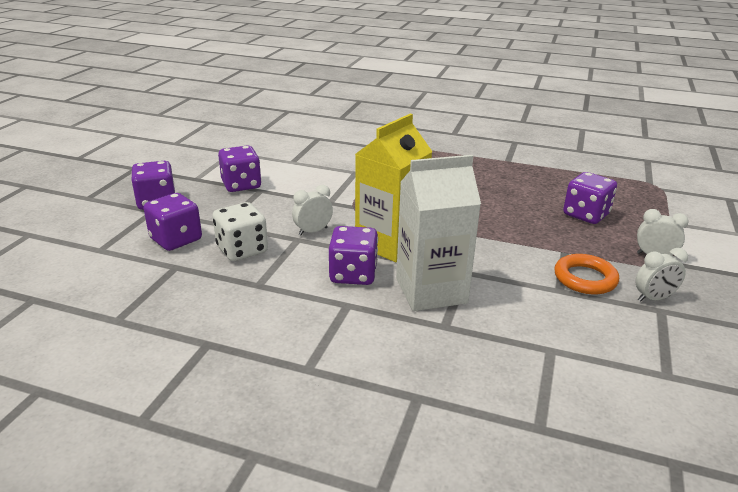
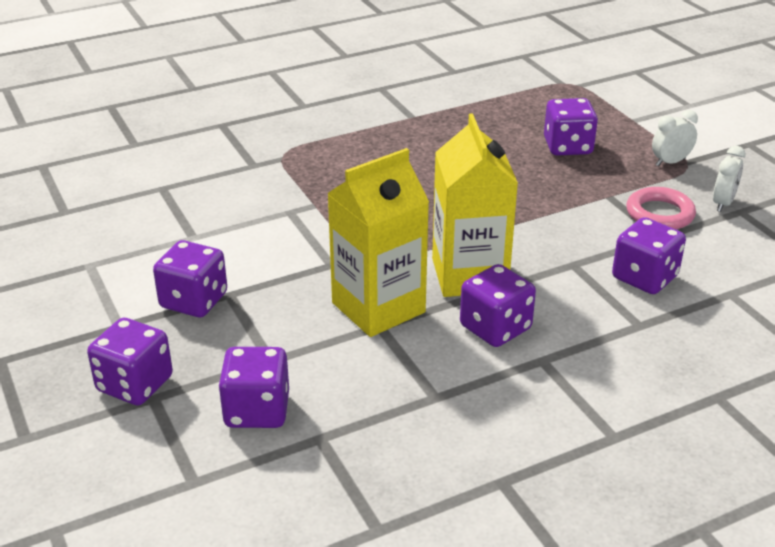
camera: 45 degrees left, 5 degrees up
(242, 250) = (350, 373): white dice -> none
(313, 231) = (378, 307): white clock -> yellow carton
(431, 291) = (579, 300): white carton -> none
(501, 304) = (644, 277): none -> purple dice
(585, 278) = (659, 214): orange ring -> pink ring

